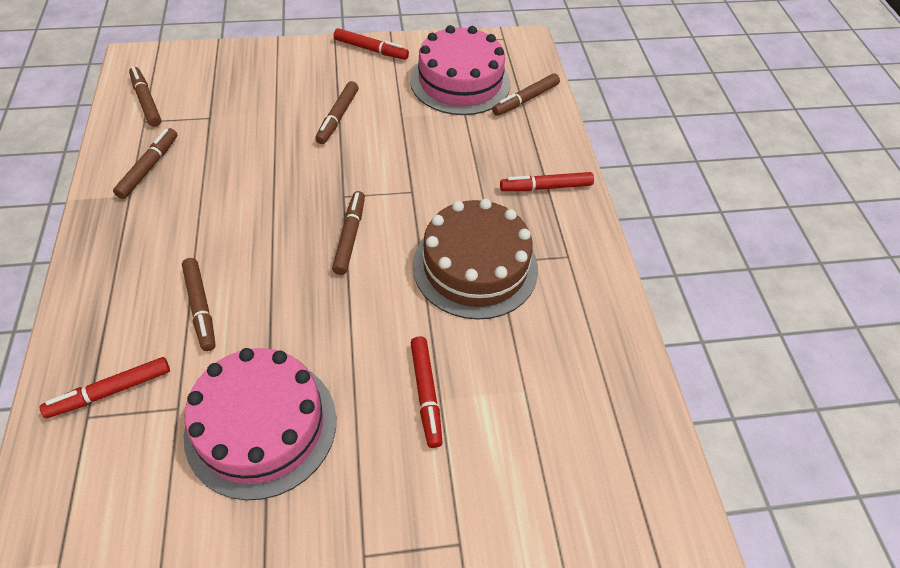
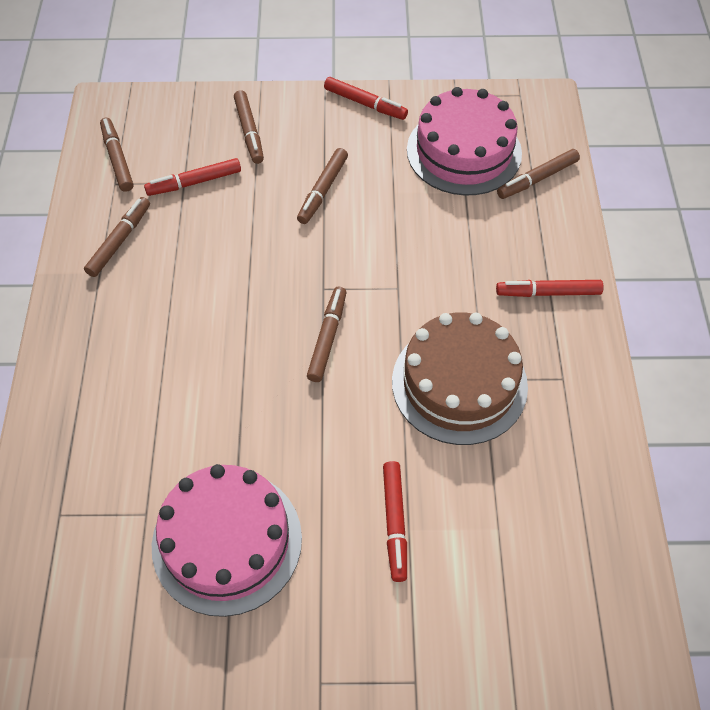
camera: 10 degrees right, 5 degrees up
(110, 391) = (81, 491): red marker -> red marker (194, 182)
(201, 307) = (170, 407): brown marker -> brown marker (249, 131)

